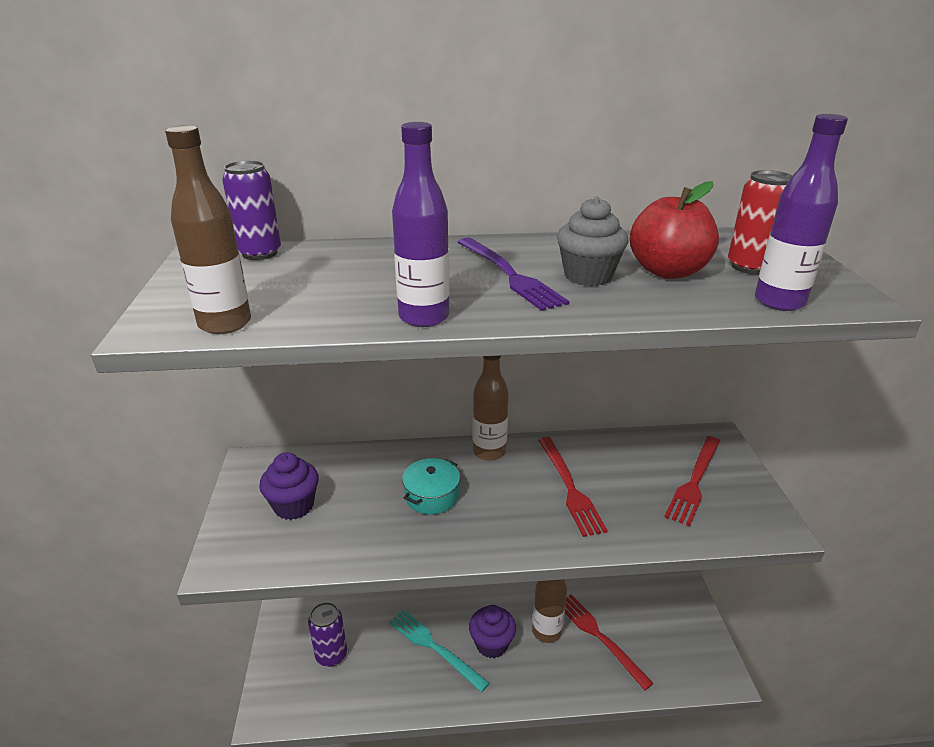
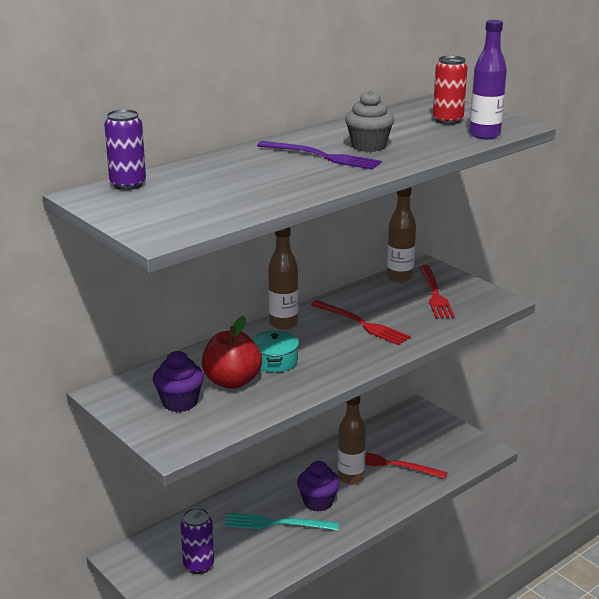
camera: 35 degrees left, 5 degrees down
(225, 324) = (200, 223): brown bottle -> brown bottle (399, 277)
(424, 317) = (313, 189): purple bottle -> none
(668, 271) = (408, 133): red apple -> red apple (232, 381)

